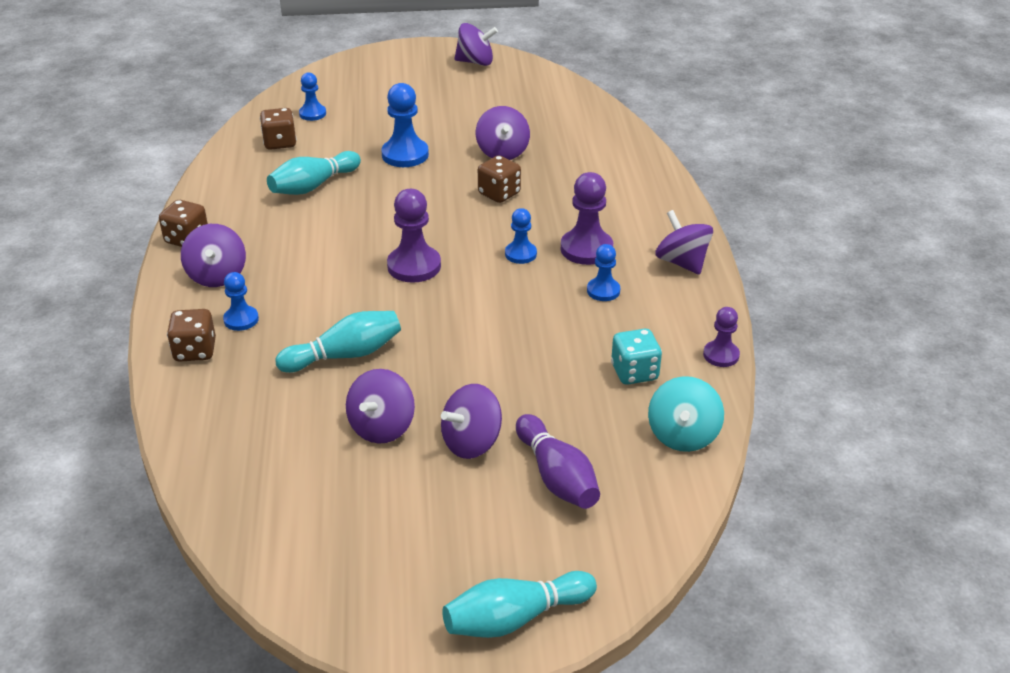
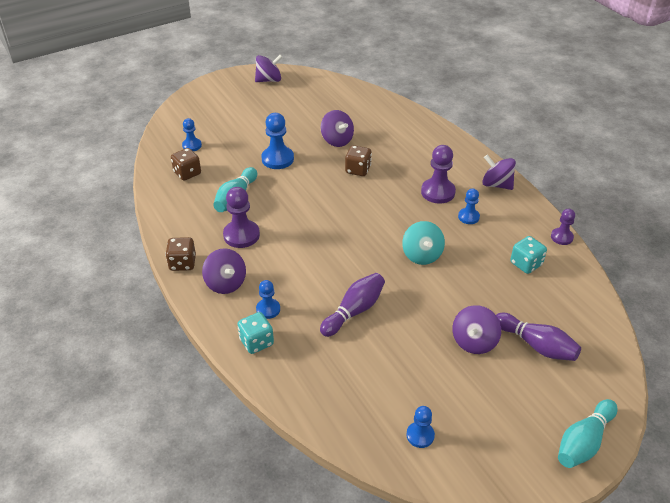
camera: 25 degrees left, 5 degrees up
(195, 351) = (256, 342): brown dice -> turquoise dice
(345, 355) = (354, 311): turquoise bowling pin -> purple bowling pin
(382, 427) = (415, 351): purple spinning top -> none
(414, 266) = (346, 236): purple pawn -> purple pawn (241, 235)
(520, 254) = (403, 207): blue pawn -> blue pawn (420, 435)
(683, 435) = (580, 294): turquoise spinning top -> turquoise spinning top (422, 255)

